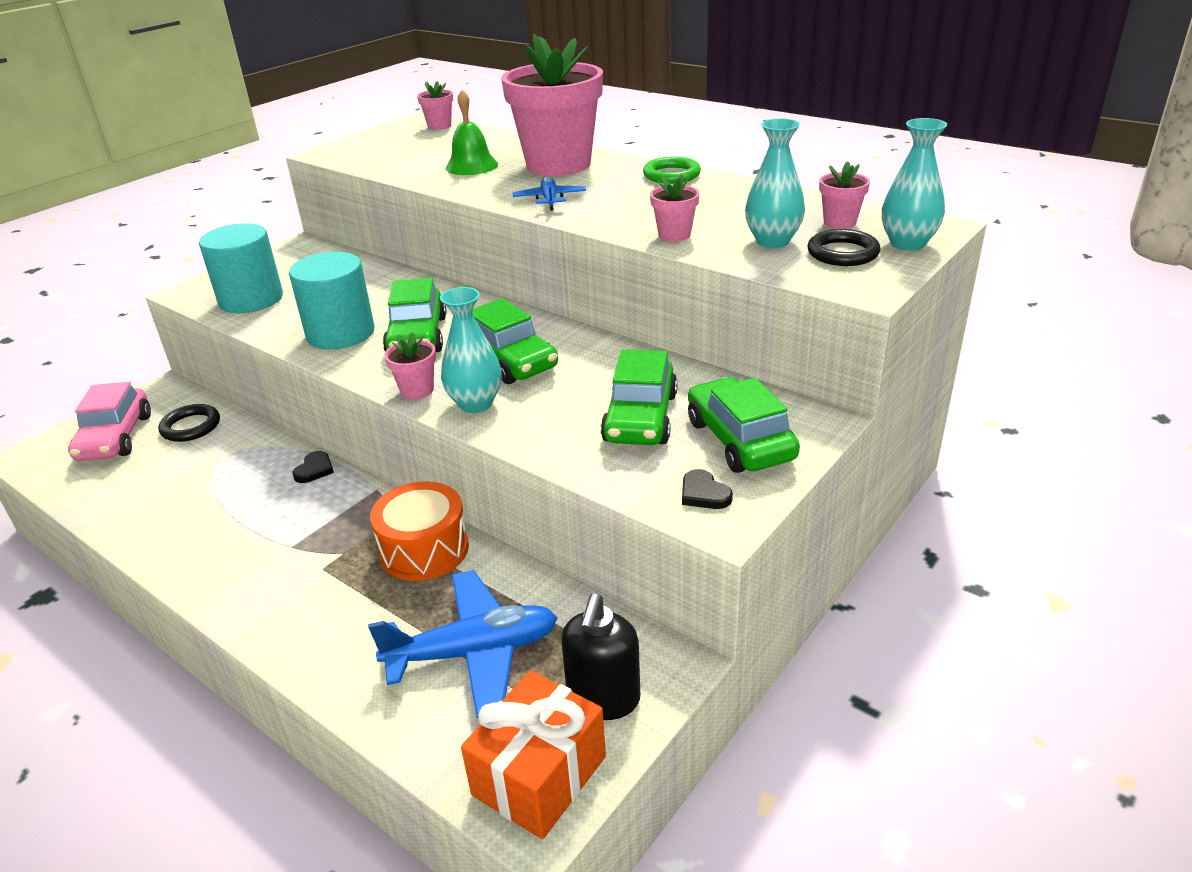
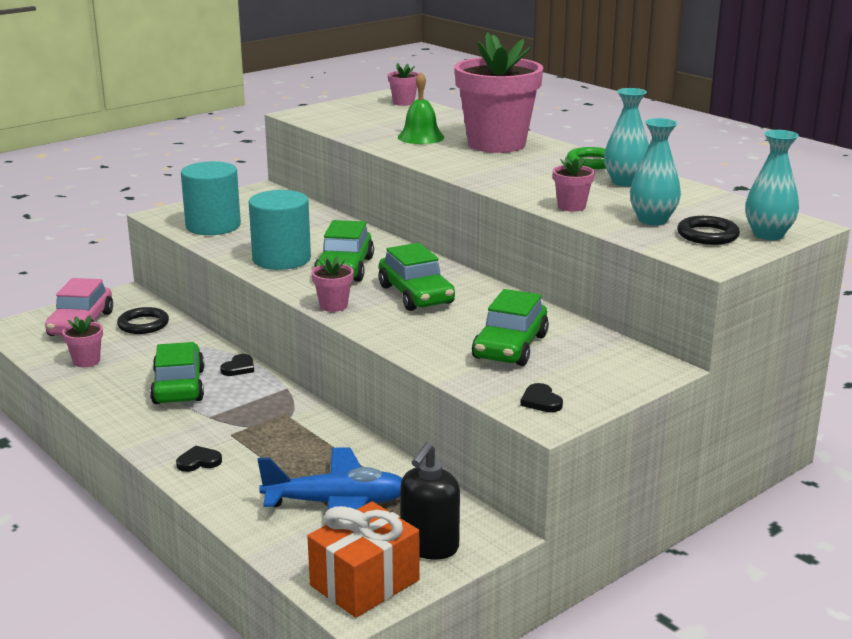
camera: 10 degrees right, 10 degrees down
(290, 617) = (199, 461): none -> black heart
(424, 549) = (315, 433): orange drum -> none
(475, 404) = (378, 320): turquoise vase -> turquoise vase (625, 182)
(549, 199) = (477, 169): blue plane -> none
(739, 440) = (586, 371): green car -> green car (178, 386)
(839, 222) = (719, 213): pink flower pot -> pink flower pot (86, 361)

